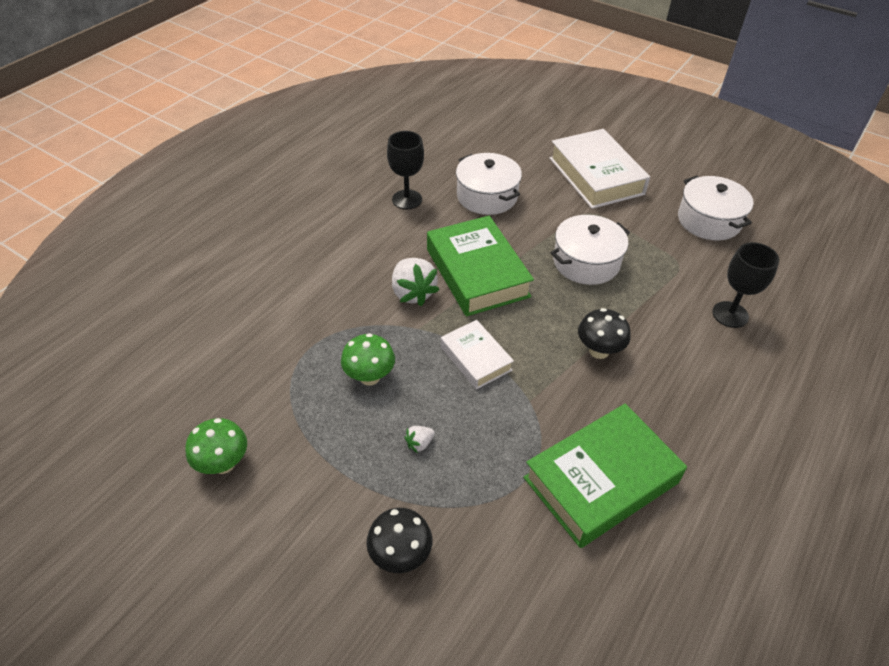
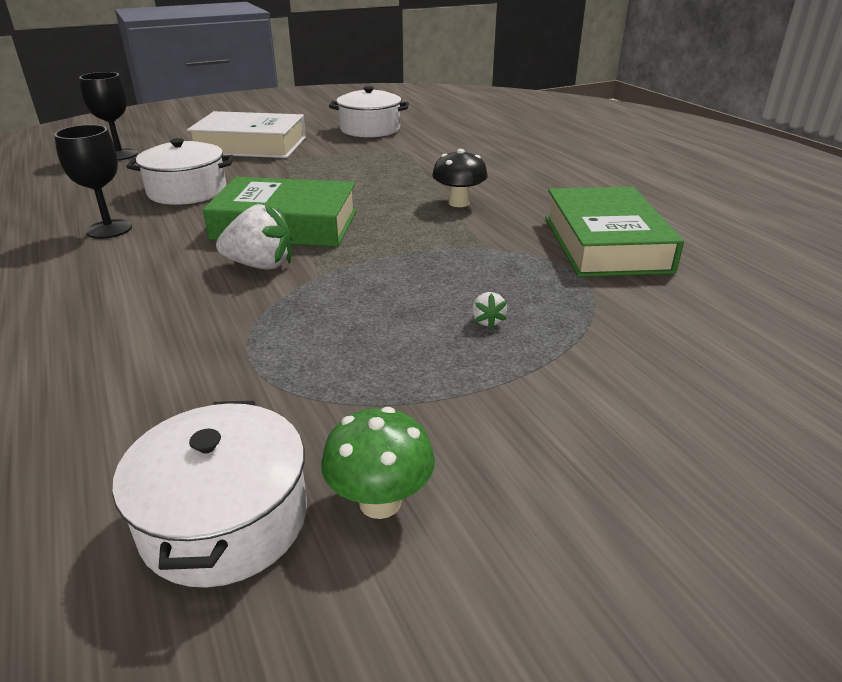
camera: 60 degrees left, 15 degrees down
(370, 377) = (354, 327): green mushroom -> none
(400, 555) = (638, 376): black mushroom -> none
(476, 358) = (402, 257): white book -> none
(586, 262) = (347, 178): white pot -> white pot (225, 519)
(730, 314) = (475, 151): black goblet -> black goblet (120, 155)

